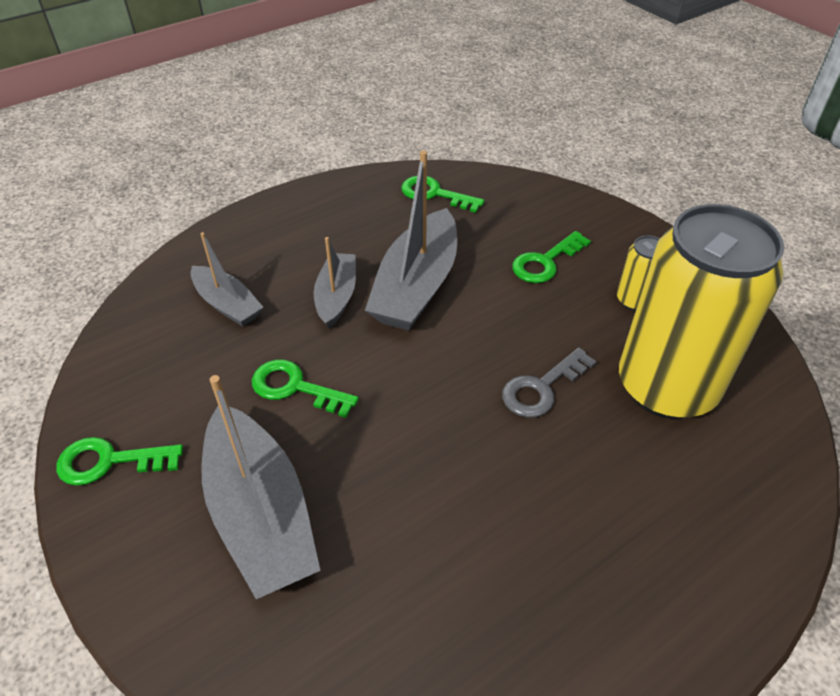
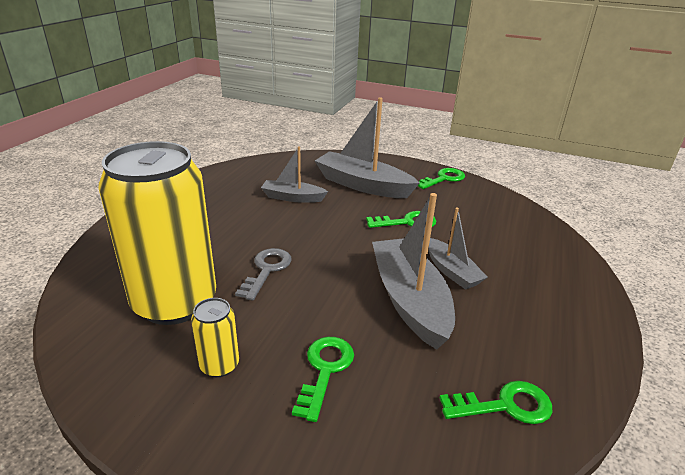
camera: 145 degrees right, 15 degrees down
(227, 304) = (503, 242): grey boat -> grey boat (292, 197)

